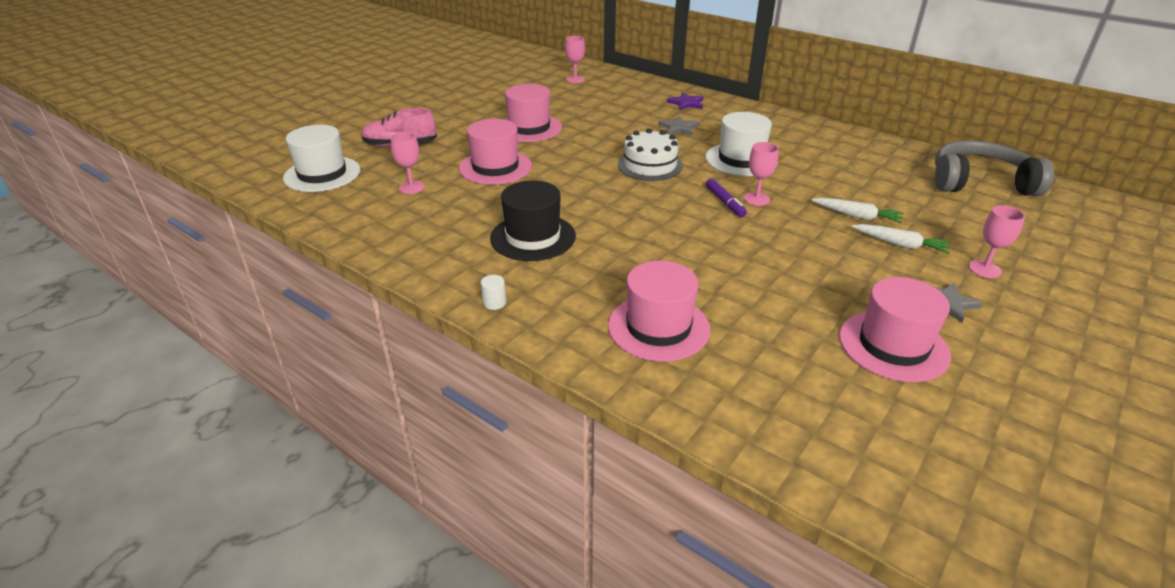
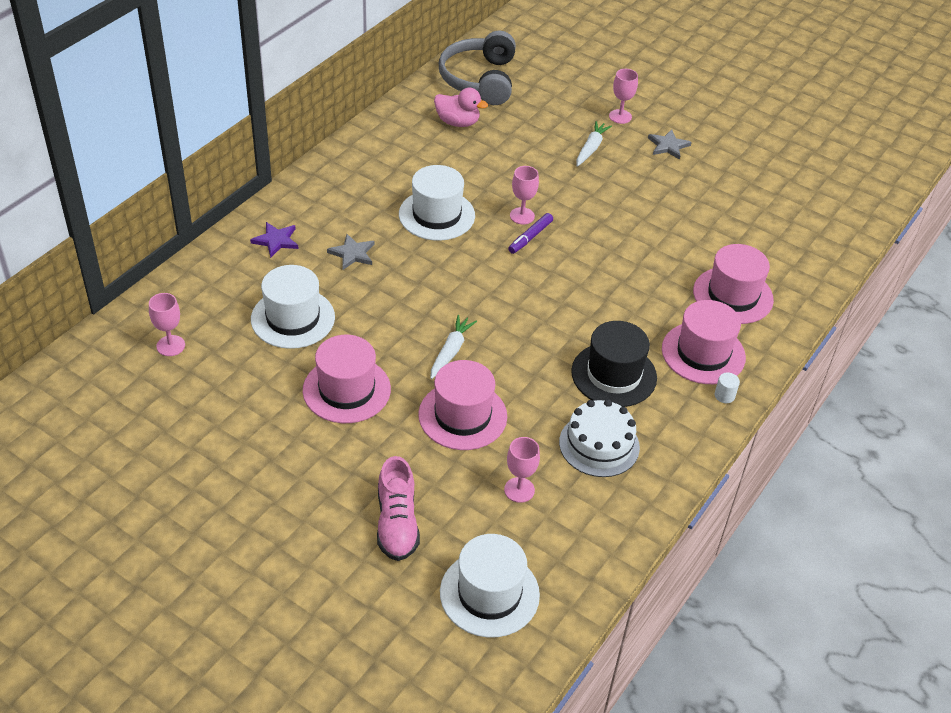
camera: 95 degrees left, 10 degrees up
(603, 110) = (293, 318): none -> white hat
(650, 165) = (452, 284): white cake -> white cake (599, 445)
(725, 202) = (530, 237): purple marker -> purple marker turned 150 degrees clockwise
(857, 216) = (547, 161): white carrot -> white carrot (451, 351)
(891, 170) = (457, 122): none -> pink duck
(893, 345) = (724, 182): pink hat -> pink hat (703, 353)

